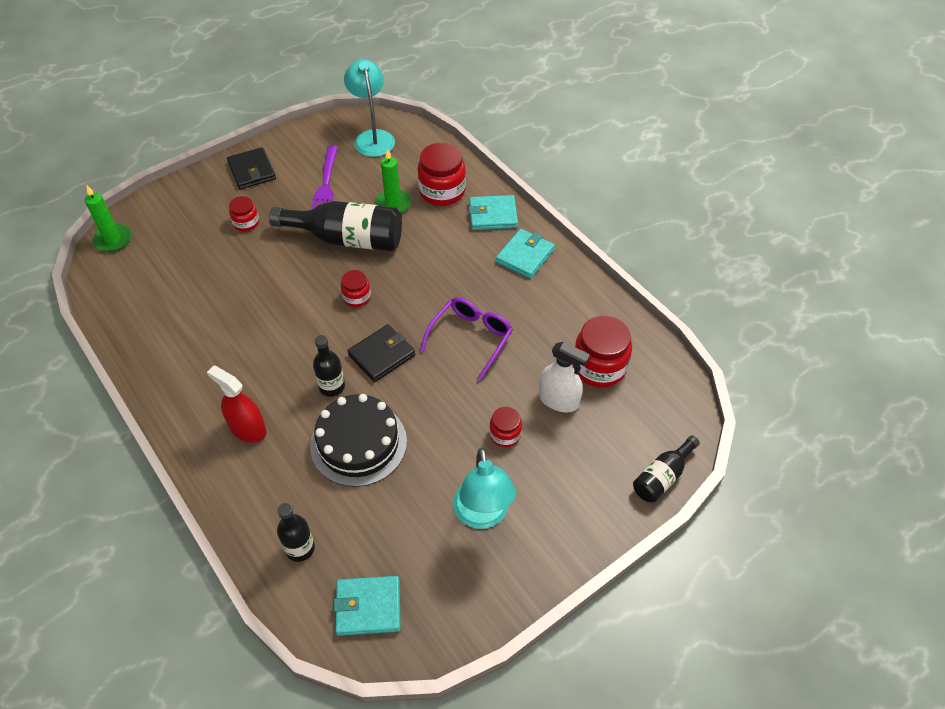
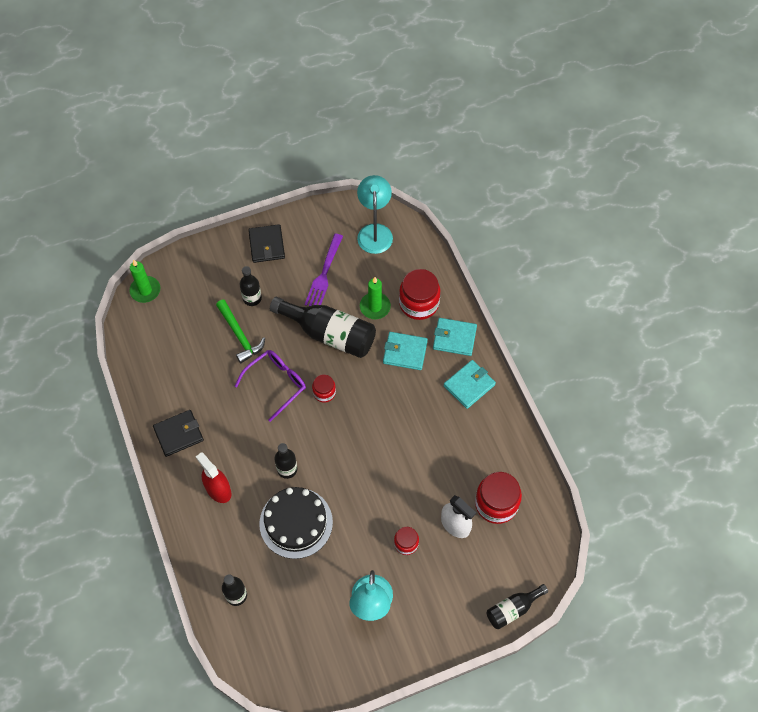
camera: 15 degrees right, 10 degrees up
(239, 261) = (240, 335): none -> green hammer
(246, 223) = (252, 298): red jar -> black bottle
(368, 607) = (273, 652): turquoise wallet -> turquoise wallet (405, 352)
(382, 355) = (331, 451): black wallet -> black wallet (178, 434)
(471, 338) = (403, 453): purple glasses -> purple glasses (276, 384)

